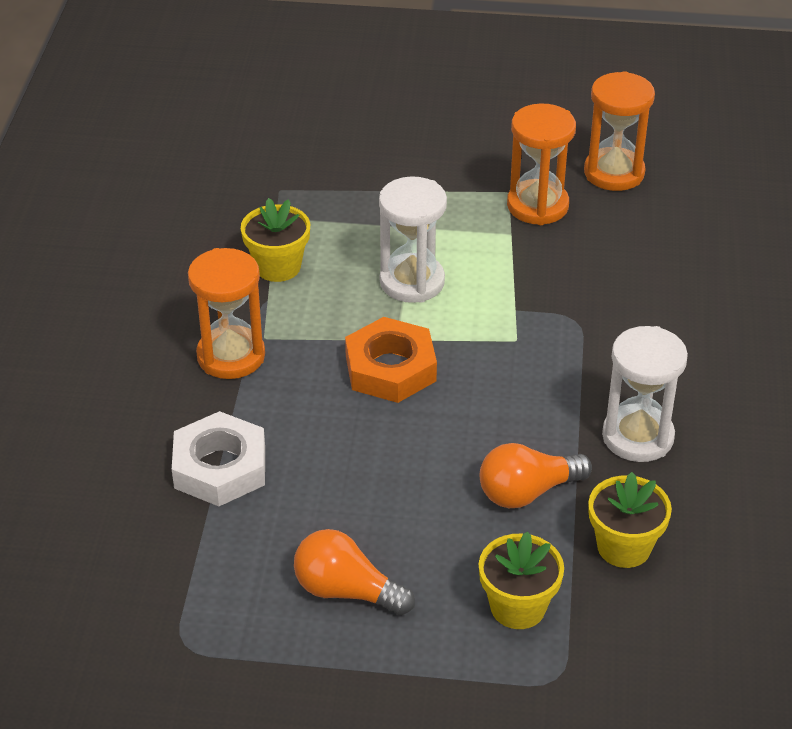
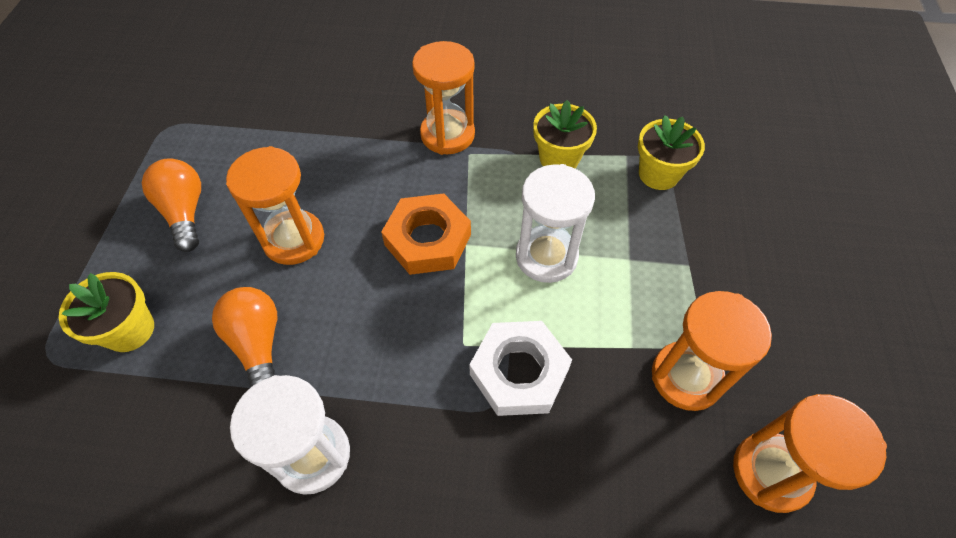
camera: 90 degrees right, 15 degrees up
(220, 467) = (327, 135): white nut -> white nut (519, 372)
(346, 591) = (185, 212): orange light bulb -> orange light bulb turned 45 degrees counterclockwise
(390, 480) = (294, 239): none -> orange hourglass
(624, 547) = (170, 426): yellow flower pot -> yellow flower pot (658, 174)

